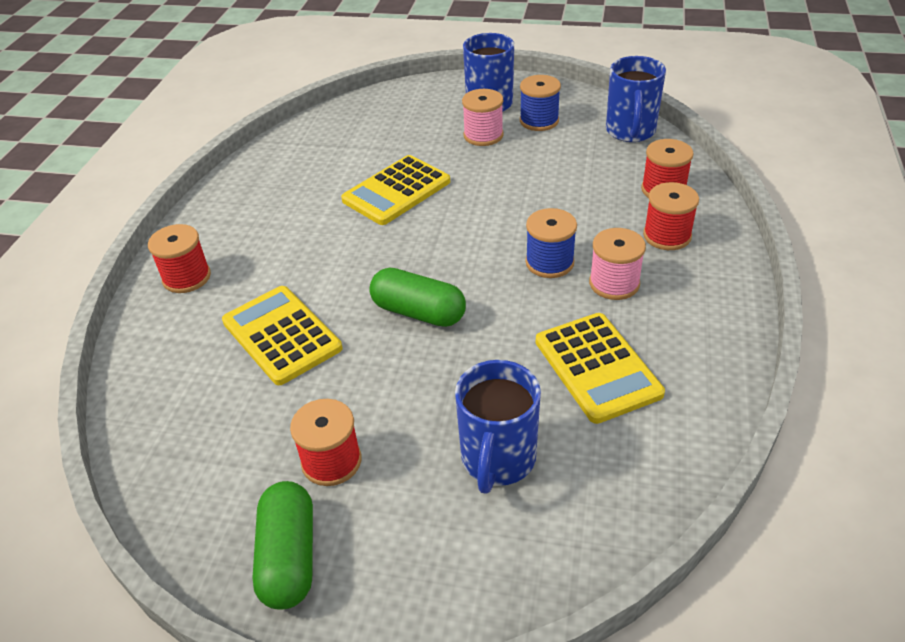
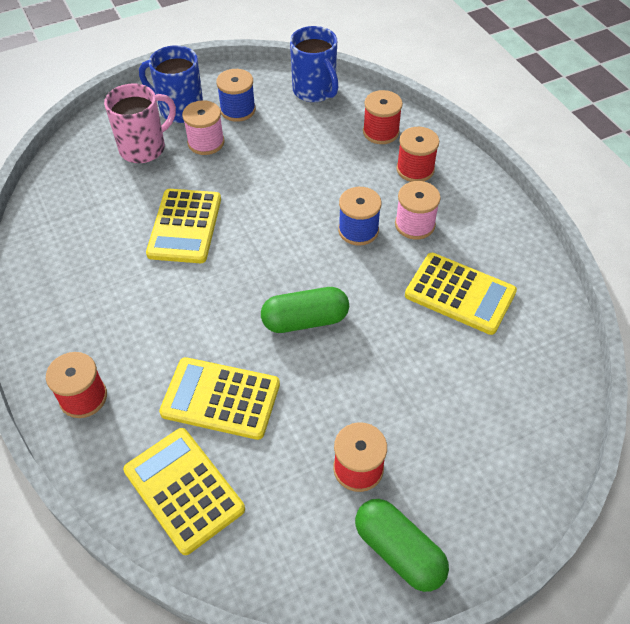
camera: 40 degrees left, 10 degrees up
(179, 387) = (184, 490): none -> yellow calculator
(427, 120) = (144, 148): none -> pink mug
(497, 460) = (461, 396): blue mug -> none

